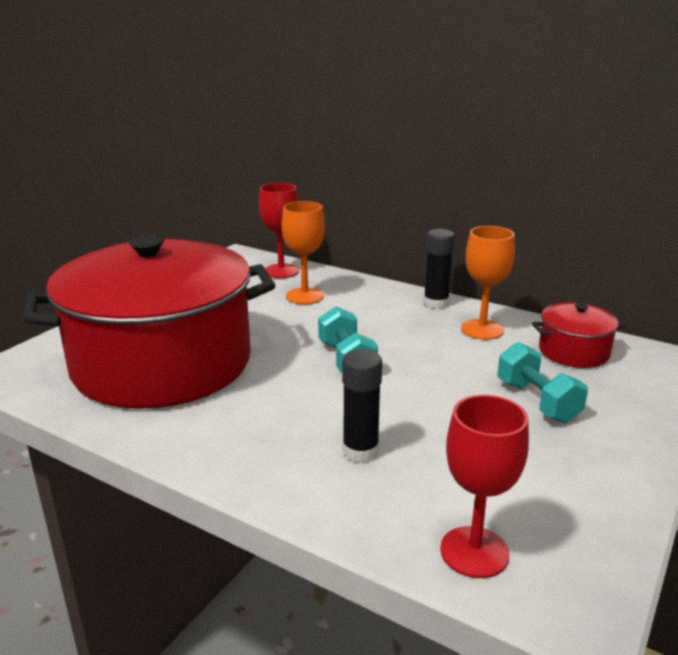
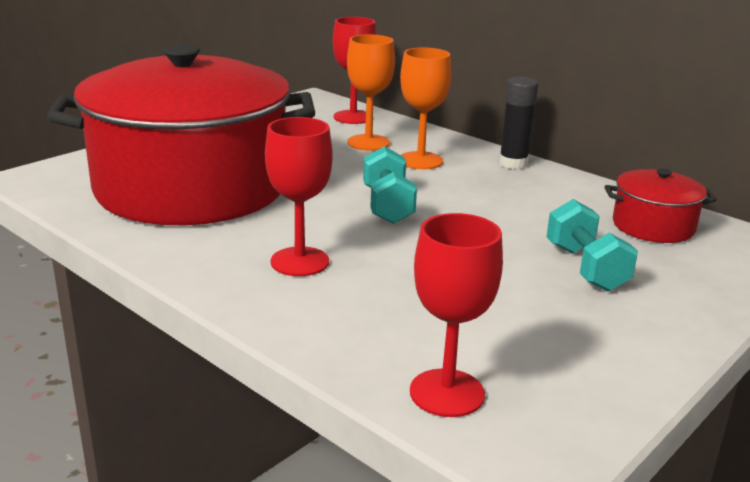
camera: 10 degrees right, 0 degrees up
(291, 430) = (300, 262): none -> red goblet
(360, 451) = (365, 289): black glue stick -> none
(482, 329) = (554, 194): orange goblet -> orange goblet (420, 160)

